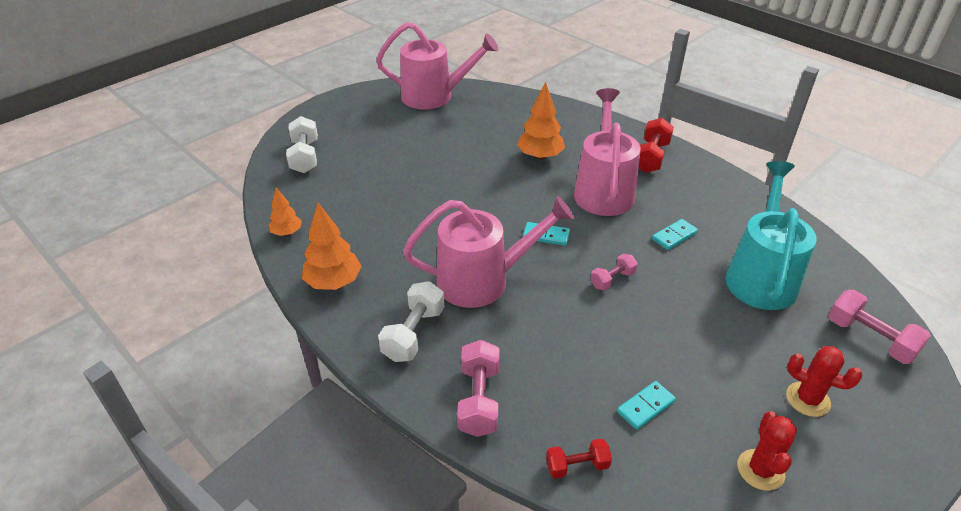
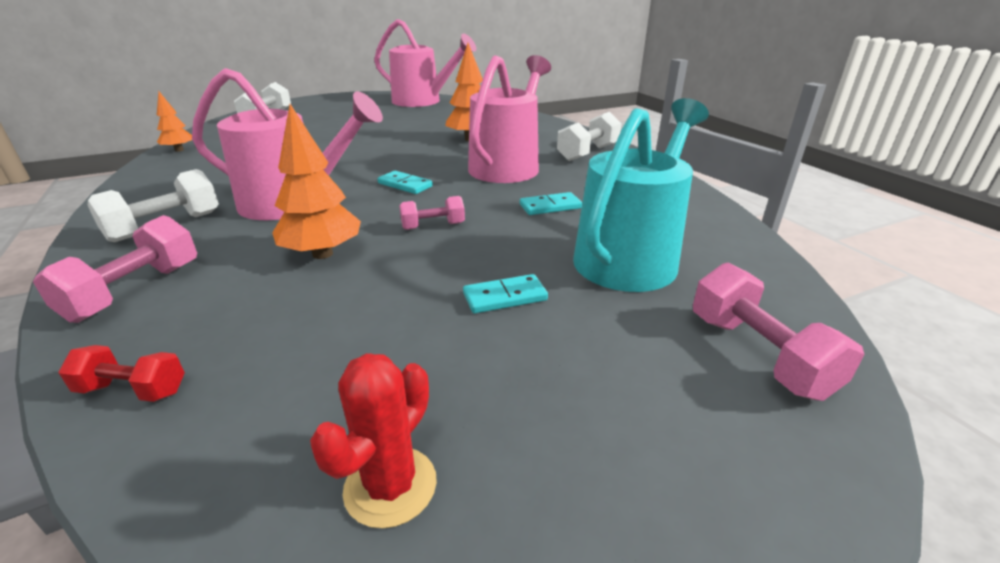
camera: 20 degrees right, 10 degrees down
(334, 282) = (160, 182): orange tree -> orange tree (323, 254)
(645, 406) = (316, 348): turquoise domino -> turquoise domino (505, 297)
(651, 157) = (588, 153): red dumbbell -> white dumbbell
(807, 399) = (578, 406): red cactus -> none

